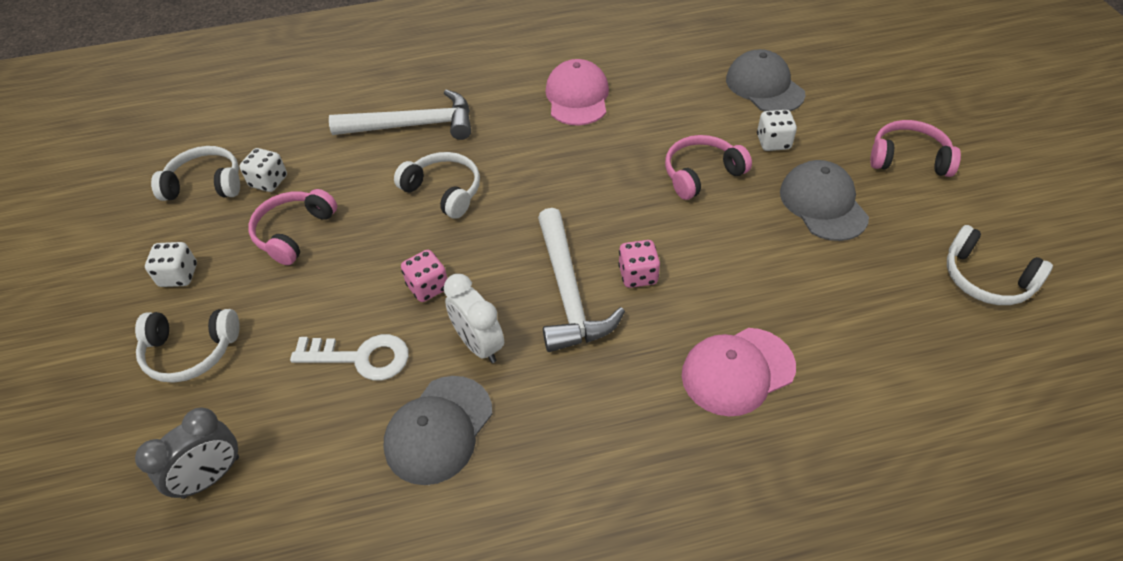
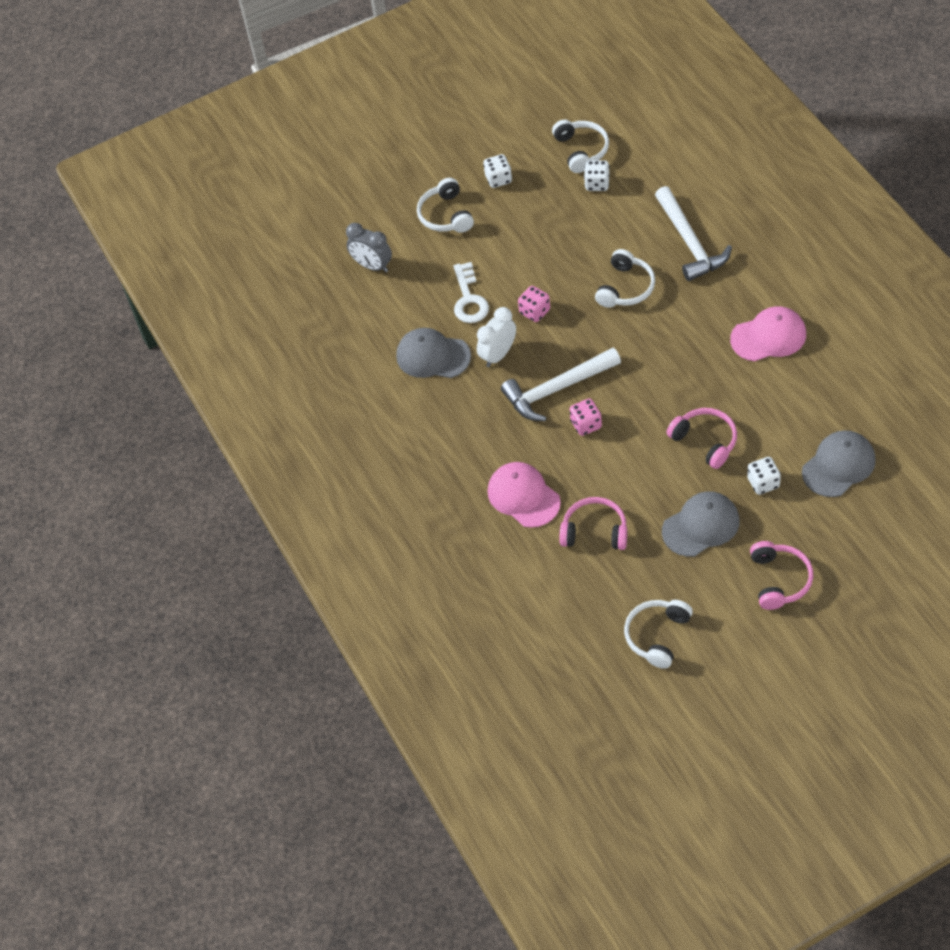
camera: 80 degrees right, 5 degrees up
(294, 232) = (555, 220): pink headphones -> pink headphones (595, 531)

